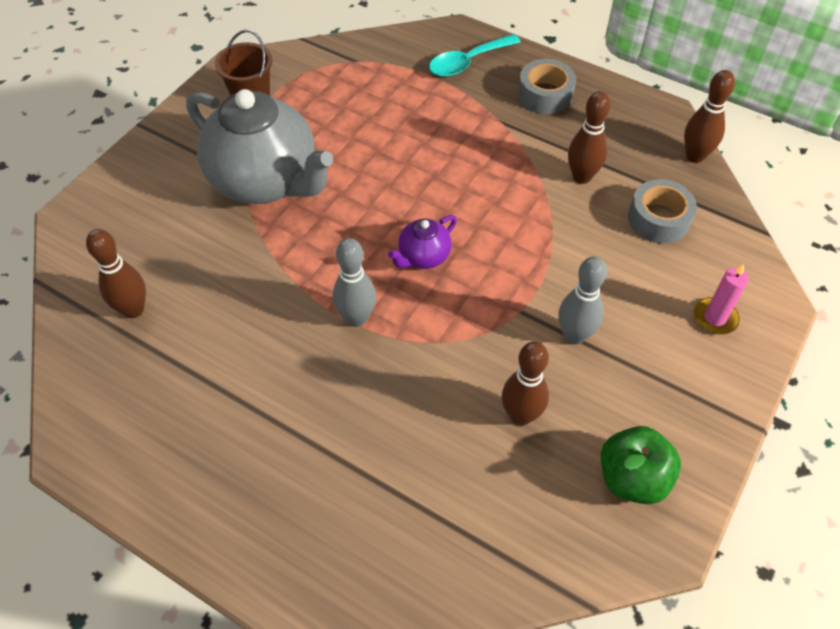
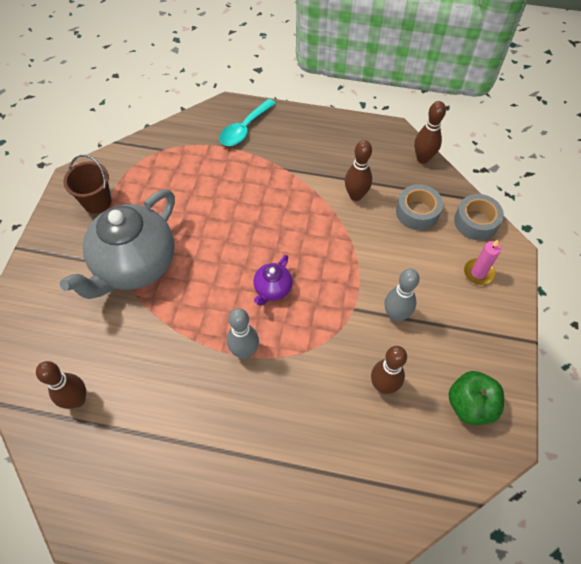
camera: 20 degrees left, 5 degrees up
(265, 181) = (135, 265): grey teapot -> grey teapot turned 105 degrees clockwise
(545, 95) = (307, 140): grey tape -> grey tape (476, 222)

